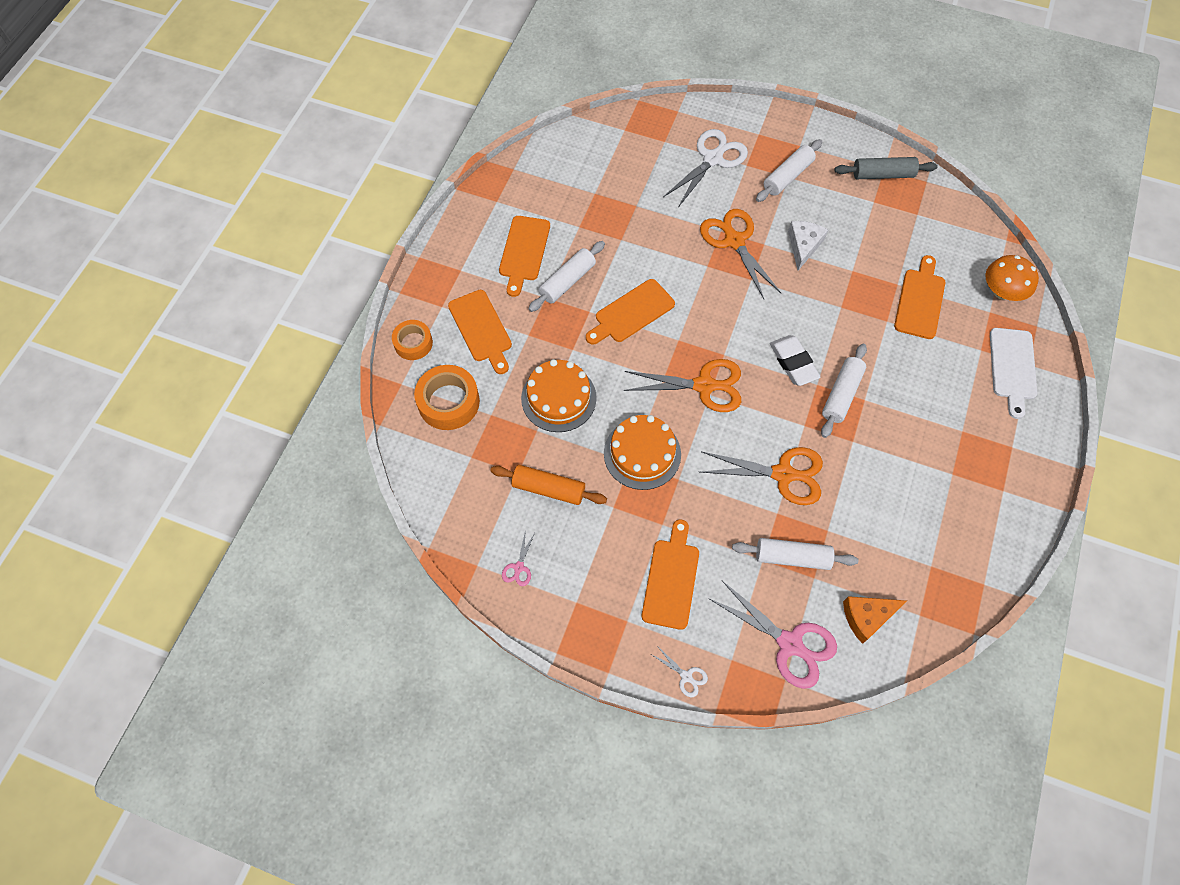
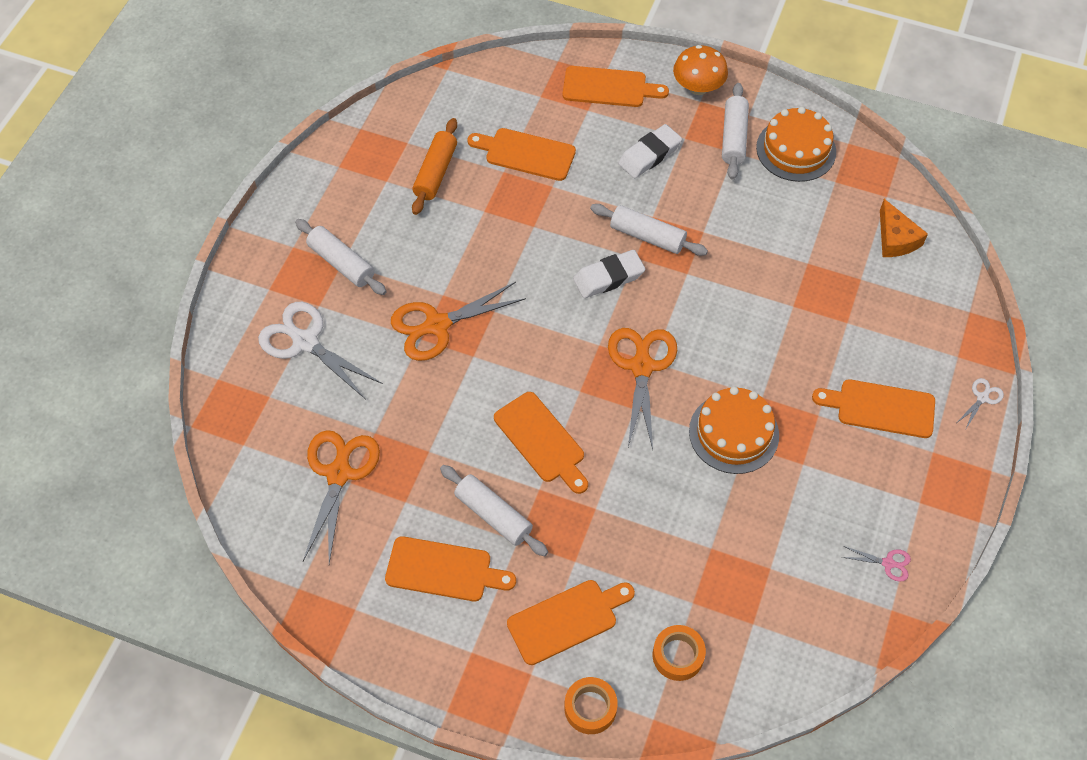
camera: 90 degrees left, 5 degrees down
(448, 402) = (678, 655): orange tape -> orange tape, size x0.64
(548, 488) = (787, 533): orange rolling pin -> orange rolling pin (435, 172)
(558, 398) = (665, 523): orange cake -> orange cake (796, 149)
(783, 474) = (747, 297): orange scissors -> orange scissors (339, 474)
(790, 644) = (933, 305): pink scissors -> none
(792, 557) = (841, 296): white rolling pin -> white rolling pin (733, 137)
(803, 246) = (447, 255): white cheese -> none
(882, 174) = (347, 168): grey rolling pin -> none
(936, 399) = (649, 155): none -> white eraser
(1002, 292) = (515, 83): orange mushroom -> orange mushroom (698, 87)
(1012, 367) = (609, 87): white cutting board -> orange cutting board

